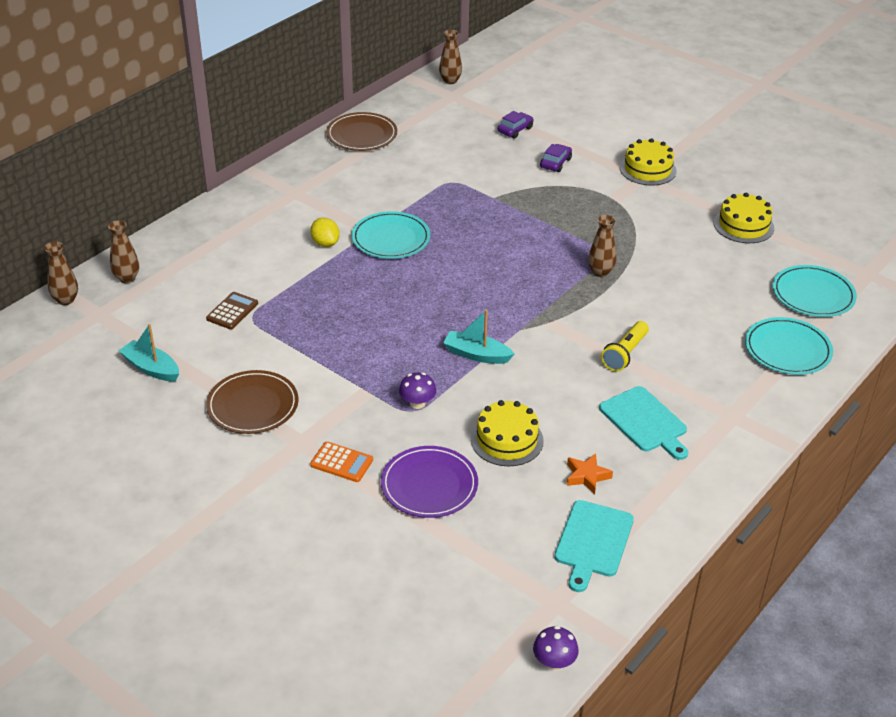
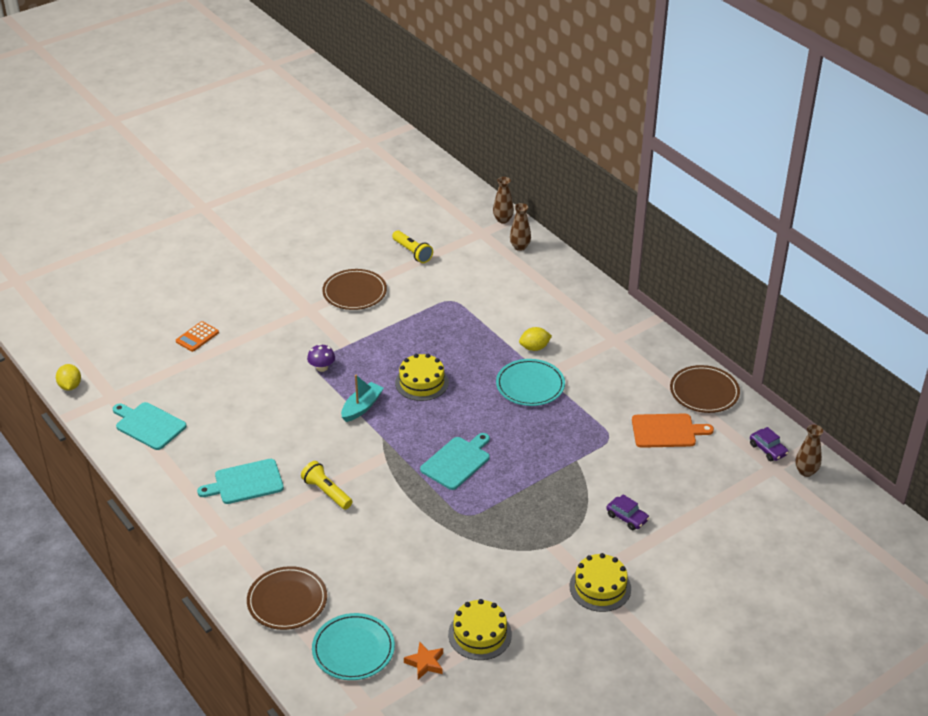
camera: 105 degrees right, 0 degrees up
(151, 368) = (412, 252): turquoise boat -> yellow flashlight
(232, 311) = (462, 292): brown calculator -> none
(341, 462) = (280, 324): orange calculator -> orange calculator (197, 337)
(428, 151) = (666, 431): none -> orange cutting board
(429, 485) = (240, 360): purple plate -> none
(507, 440) = (263, 404): yellow cake -> yellow cake (421, 382)
(515, 130) = (696, 501): purple car -> purple car (768, 449)
(532, 271) = (457, 461): none -> turquoise cutting board
(554, 662) = (70, 386): purple mushroom -> yellow lemon
(587, 476) = (208, 437): orange star -> orange star (425, 663)
(600, 272) = (440, 505): brown vase -> none
(787, 349) = (287, 601): turquoise plate -> brown plate

